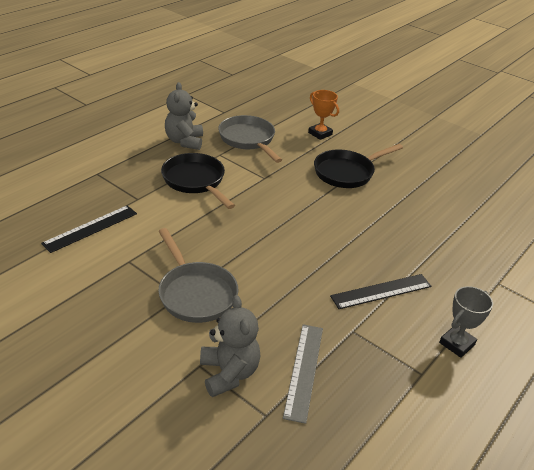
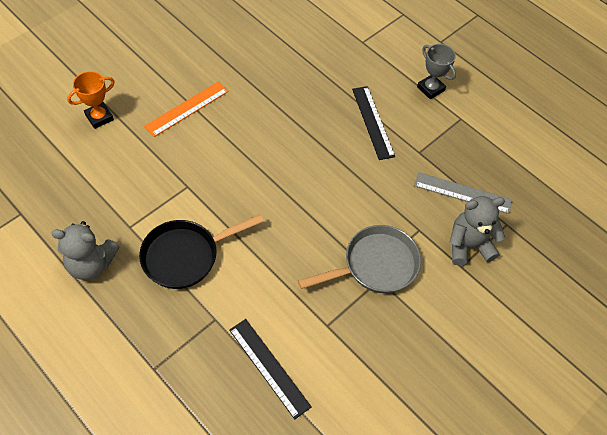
camera: 85 degrees left, 20 degrees up
(248, 140) = (100, 192): grey pan -> none
(347, 172) = (187, 108): black pan -> orange ruler

